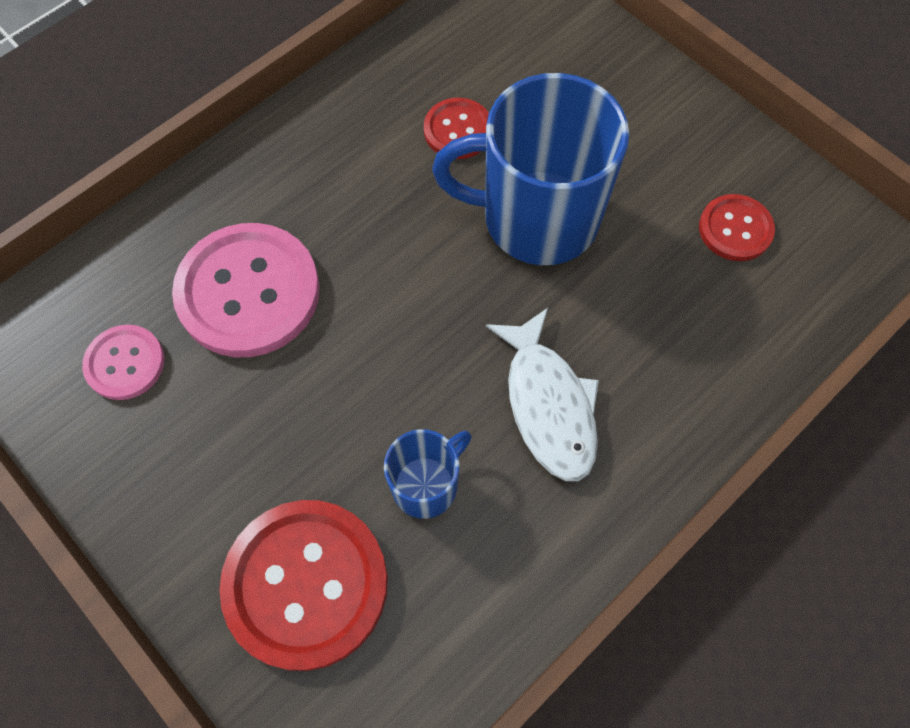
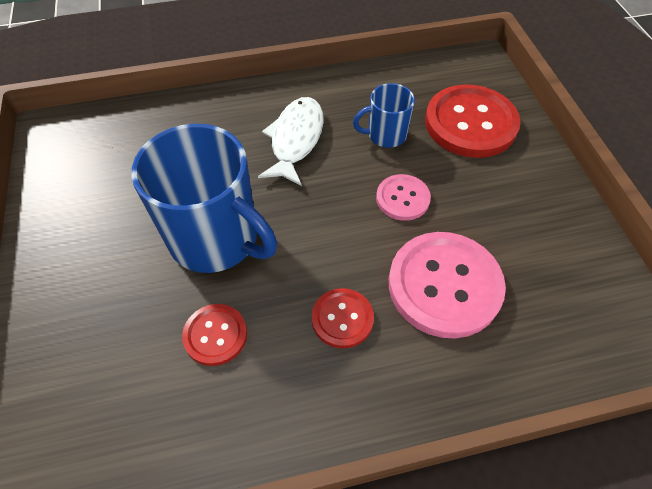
camera: 150 degrees left, 10 degrees down
(125, 363) = (549, 278): pink button -> pink button (402, 198)
(735, 229) = (108, 173): red button -> red button (342, 319)

